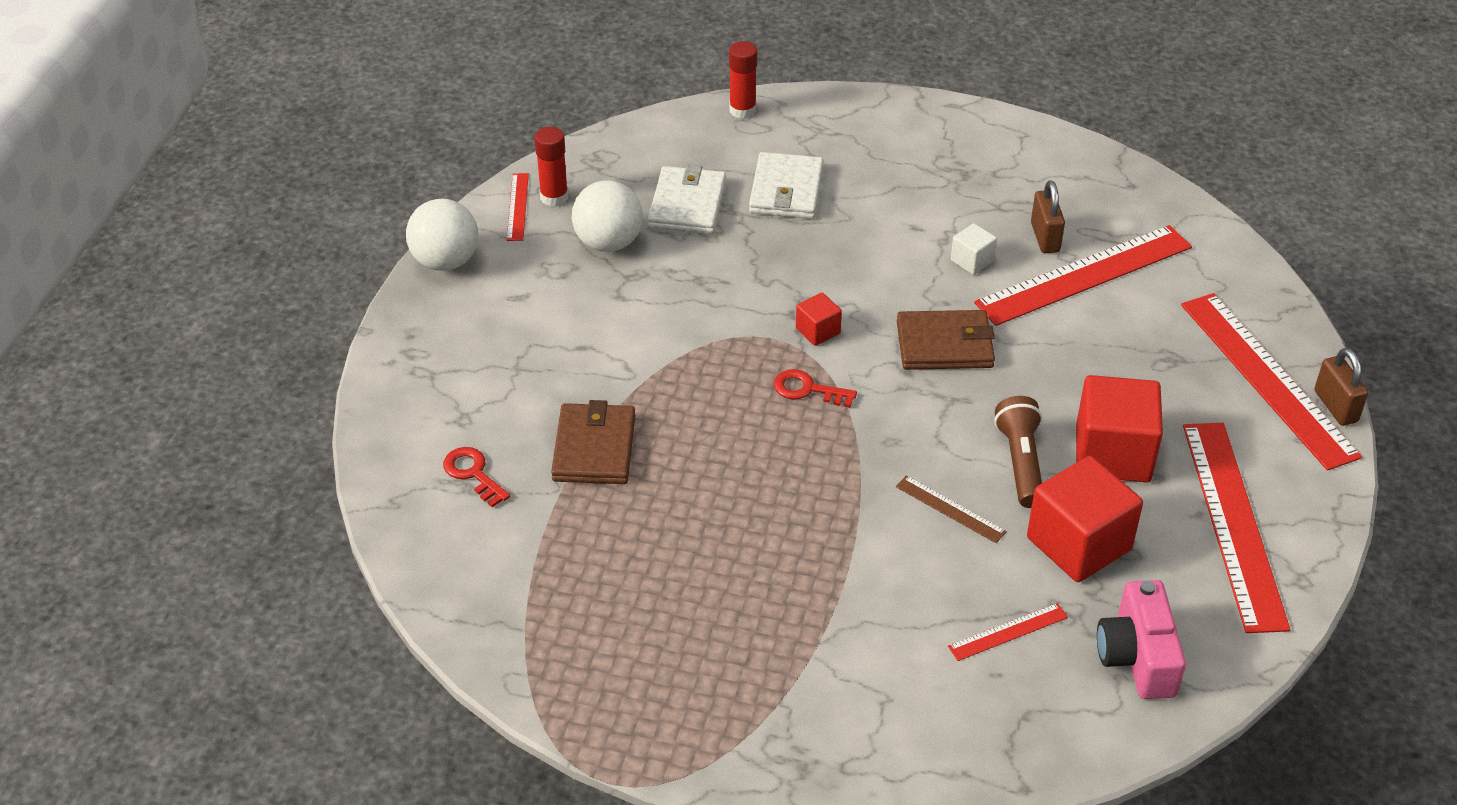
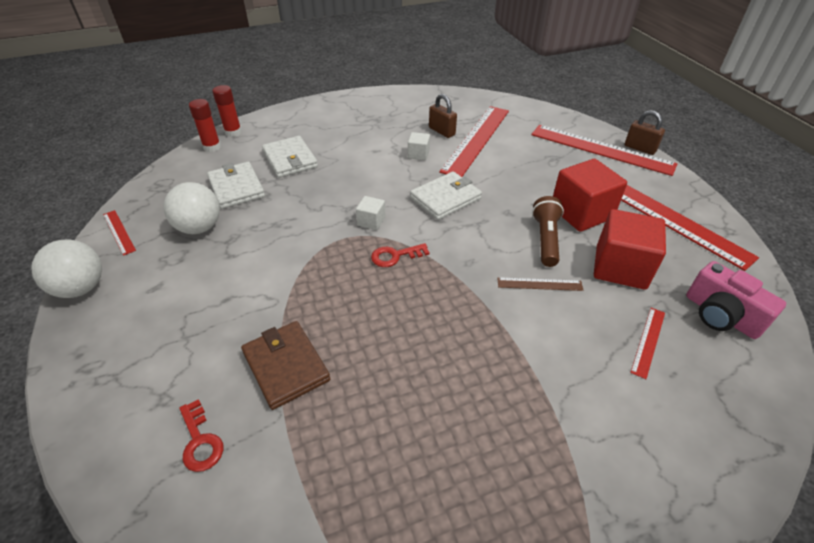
camera: 35 degrees left, 0 degrees up
(473, 473) = (200, 441): red key -> red key turned 135 degrees counterclockwise
(554, 197) = (143, 217): red glue stick -> red glue stick (212, 147)
(818, 331) = (371, 221): red cube -> white cube
(945, 344) = (445, 198): brown wallet -> white wallet
(1020, 463) = (545, 239): brown flashlight -> brown flashlight turned 45 degrees clockwise

